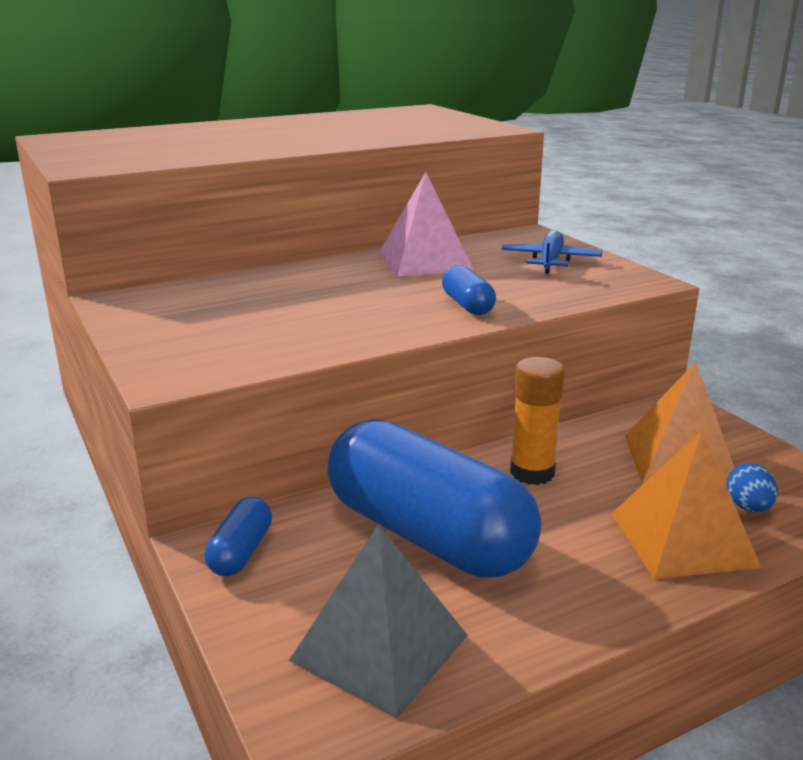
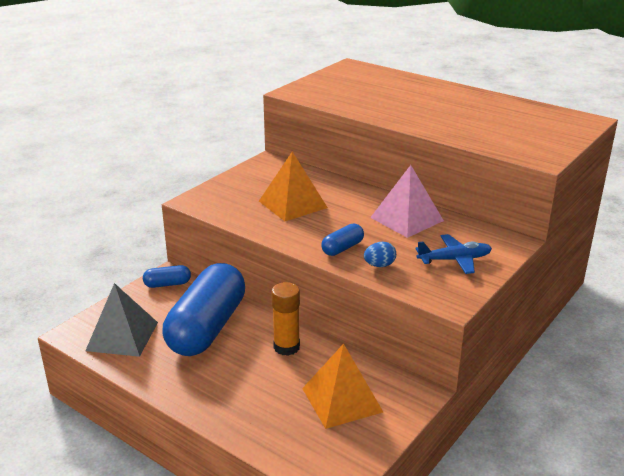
camera: 65 degrees right, 5 degrees up
(682, 539) = (250, 410): orange pyramid -> orange pyramid (292, 204)
(748, 507) = (300, 433): blue egg -> blue egg (379, 265)

